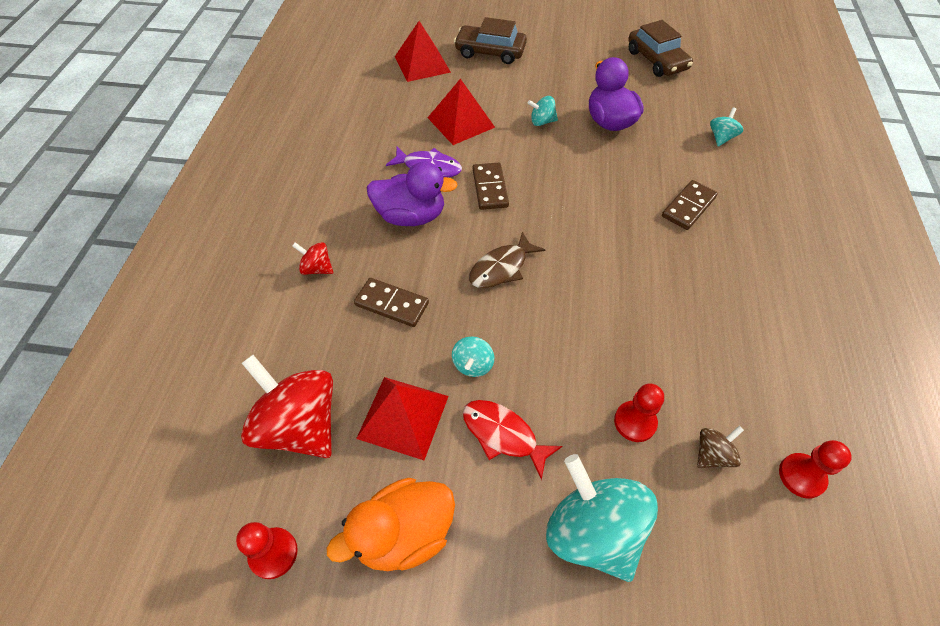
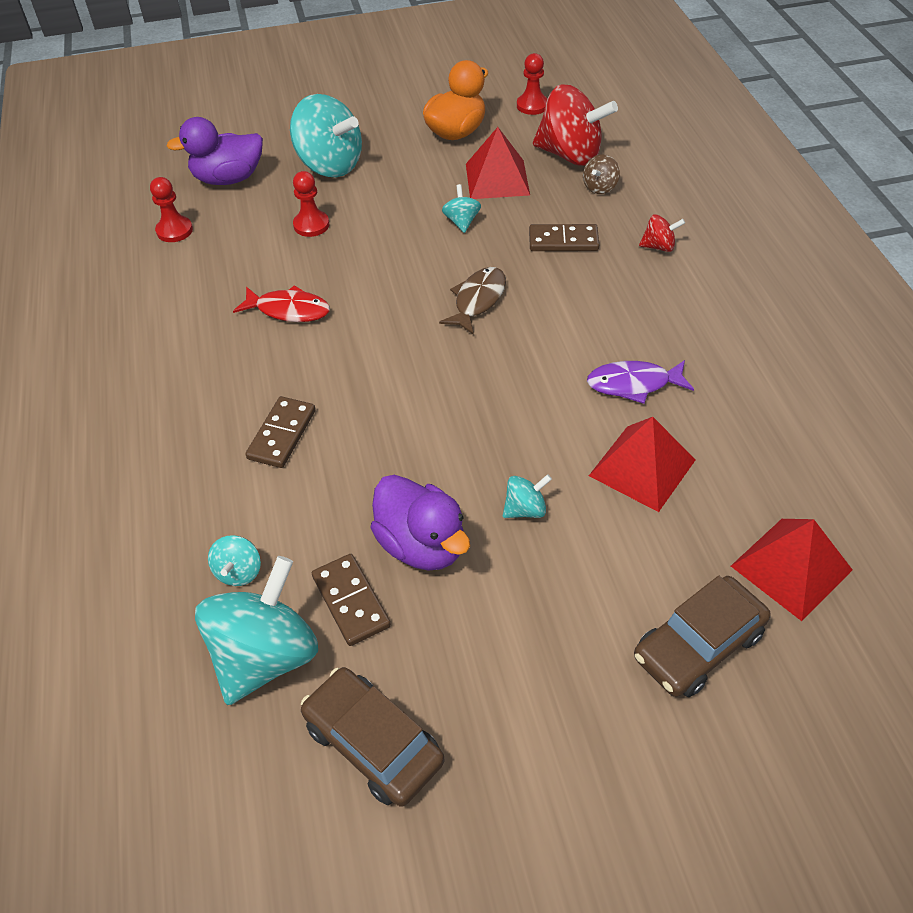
camera: 160 degrees right, 5 degrees down
(411, 216) = (608, 321): purple duck -> purple duck (228, 179)
(490, 52) = (698, 645): brown car -> brown car turned 150 degrees clockwise
(490, 188) = (540, 381): brown domino -> brown domino (350, 601)
(503, 435) = (414, 190): red fish -> red fish (289, 310)
(706, 100) = (266, 656): none -> turquoise spinning top
(712, 454) = (246, 224): brown spinning top -> brown spinning top (599, 187)

